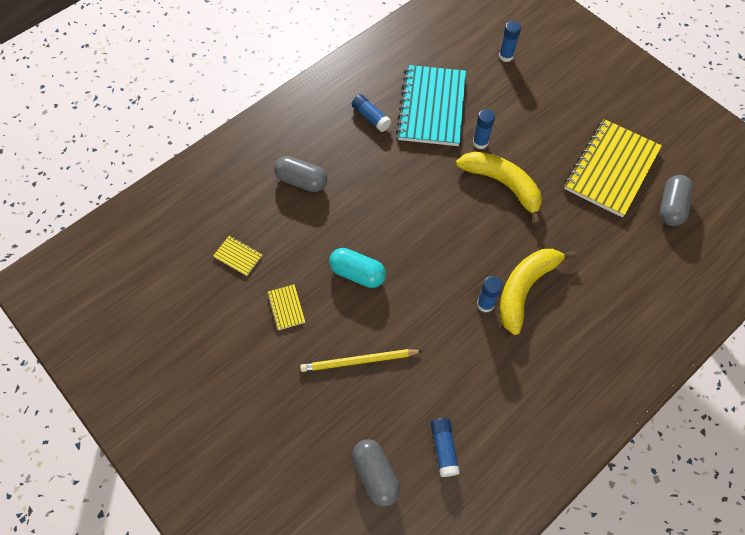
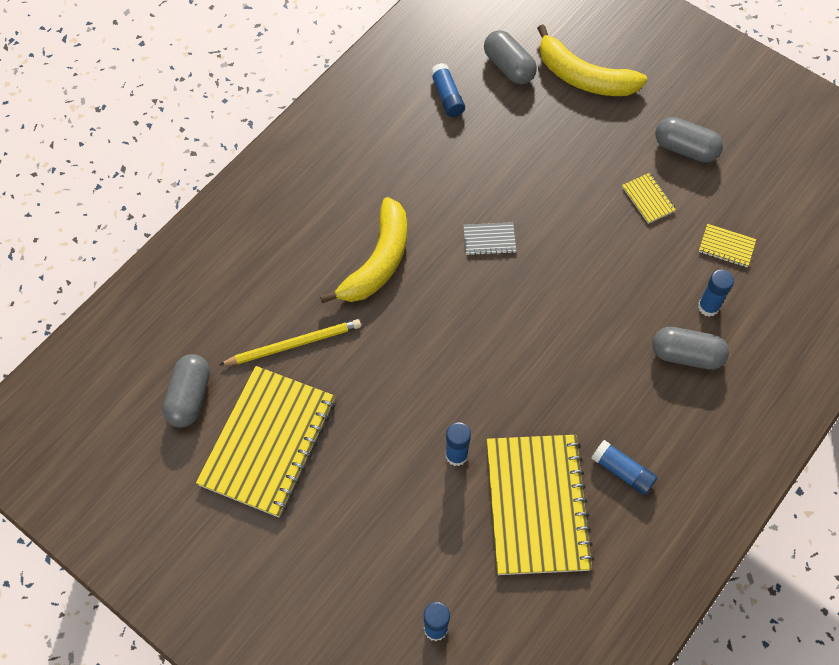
camera: 170 degrees right, 0 degrees up
(236, 351) = (685, 149): none -> grey capsule
(357, 273) = (578, 248): turquoise capsule -> none
(358, 361) = (551, 158): yellow pencil -> yellow pencil (294, 344)
(429, 293) = (489, 240): none -> grey notebook
(431, 107) = (537, 505): turquoise notebook -> yellow notebook
(485, 304) = (422, 237): blue glue stick -> blue glue stick (708, 307)
(502, 185) = (417, 393): yellow banana -> yellow banana (584, 77)

